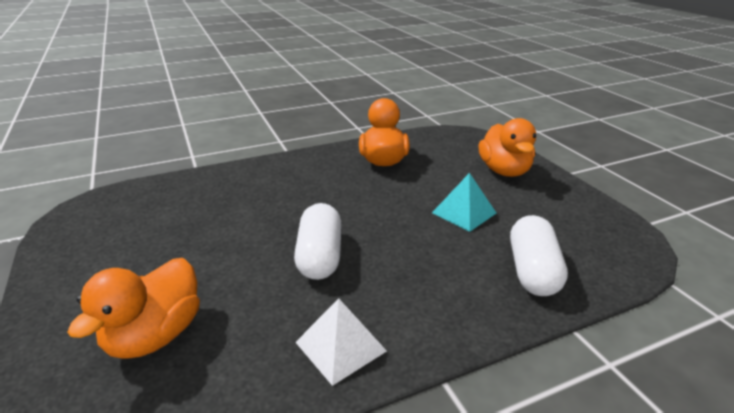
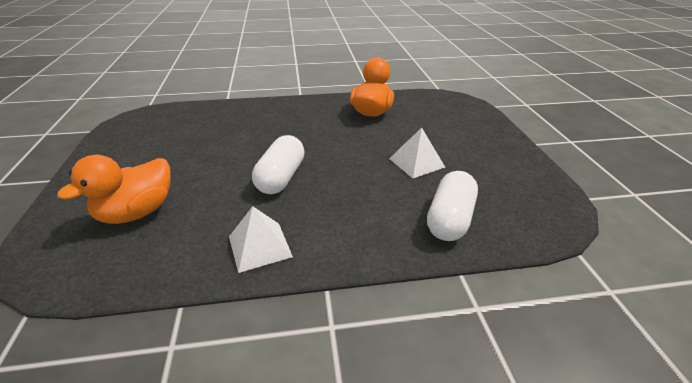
camera: 15 degrees right, 5 degrees up
(464, 213) = (416, 163): turquoise pyramid -> white pyramid
(504, 171) = (473, 134): orange duck -> none

